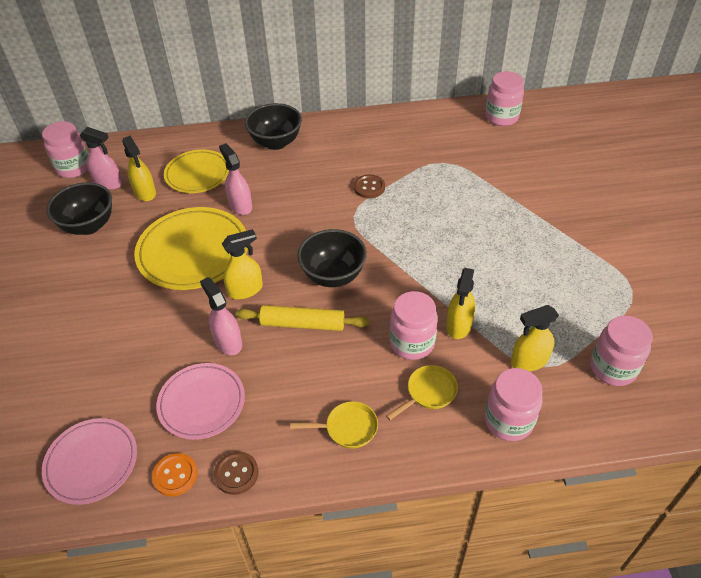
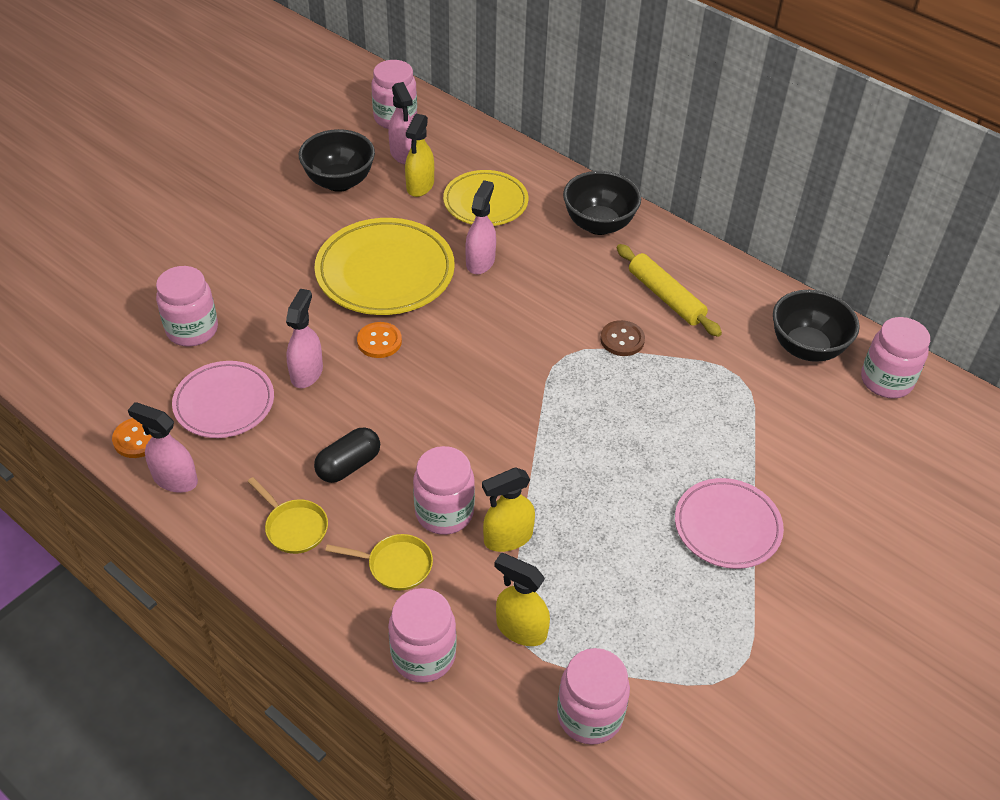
camera: 45 degrees right, 0 degrees up
(92, 463) = (103, 376): pink plate -> pink plate (727, 526)
(115, 382) = (192, 330): none -> pink jar
(236, 473) = (175, 479): brown button -> pink spray bottle
(245, 290) = (379, 341): yellow spray bottle -> orange button
(302, 324) = (382, 411): yellow rolling pin -> yellow rolling pin (666, 297)
(327, 367) = (348, 465): none -> black capsule
(333, 276) = (466, 393): black bowl -> black bowl (806, 348)

